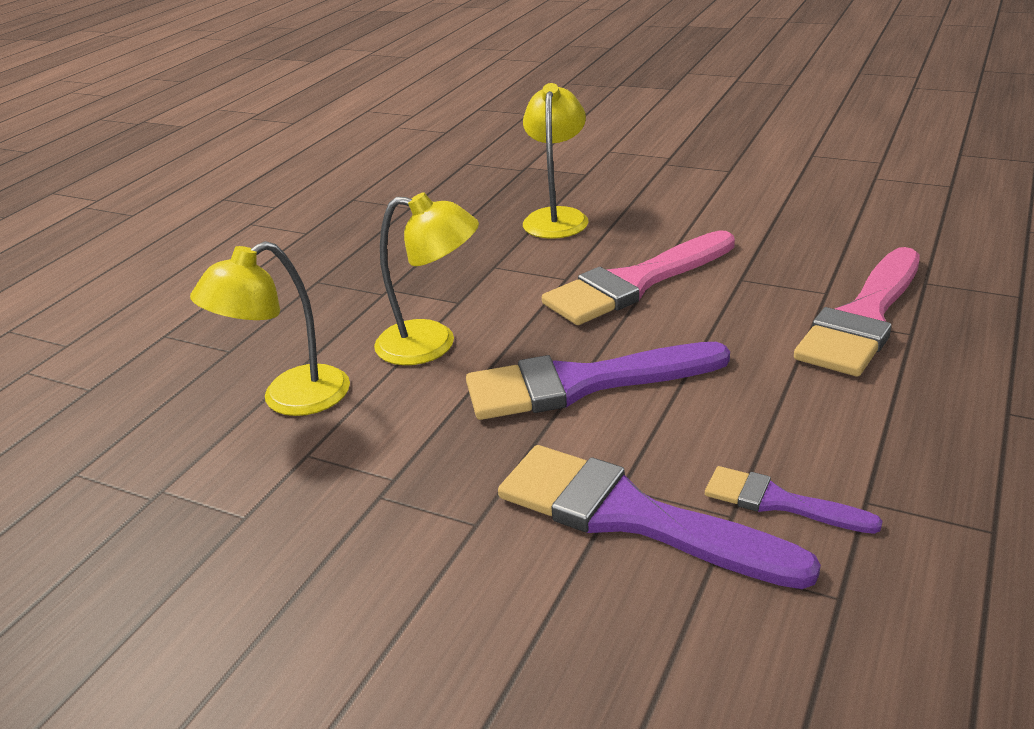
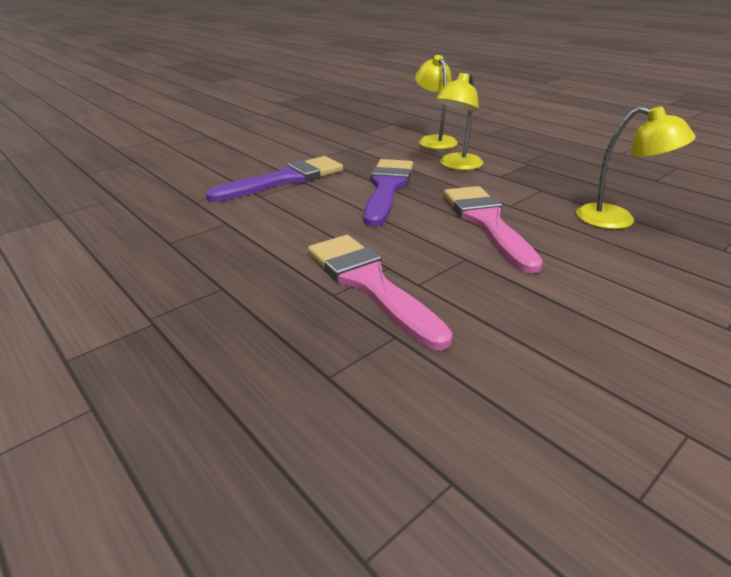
camera: 110 degrees right, 0 degrees up
(778, 502) = (253, 206): purple brush -> none

